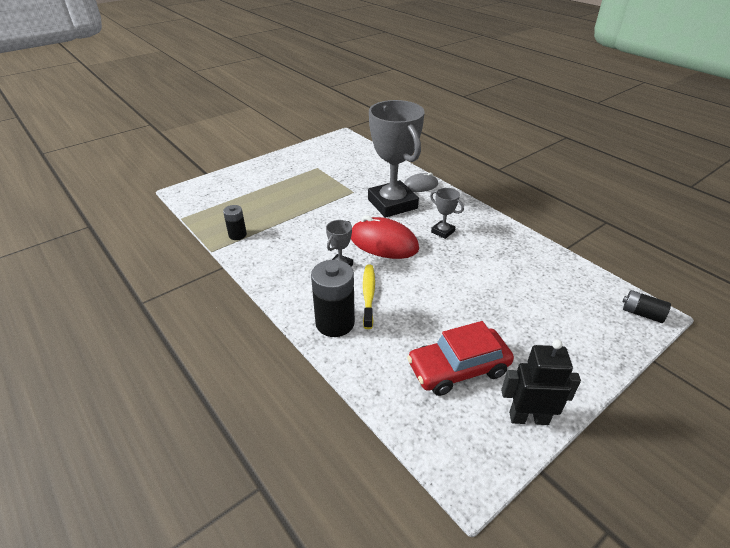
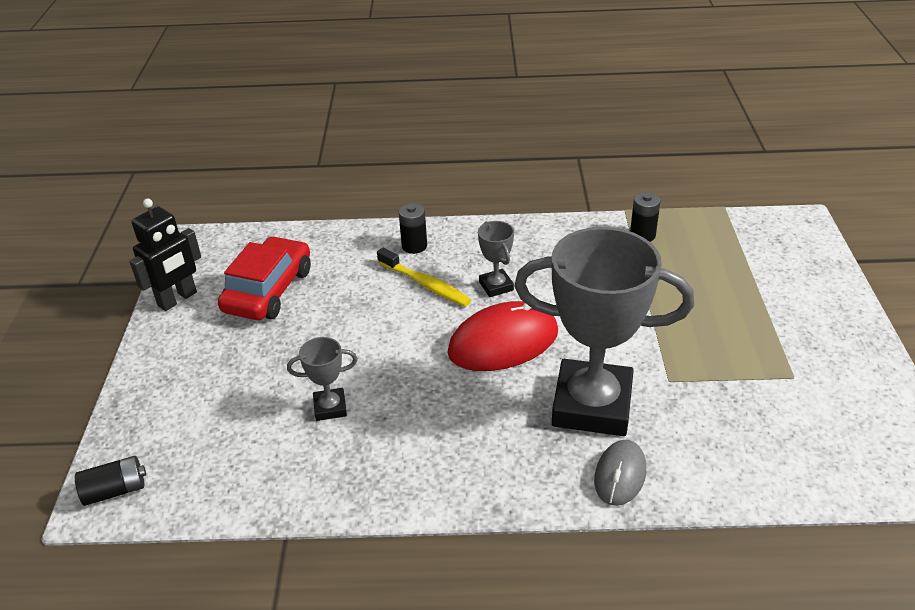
camera: 130 degrees right, 0 degrees up
(335, 323) = (414, 246): black battery -> black battery, size x0.56
(442, 231) = (467, 416): grey trophy -> grey trophy (330, 407)

